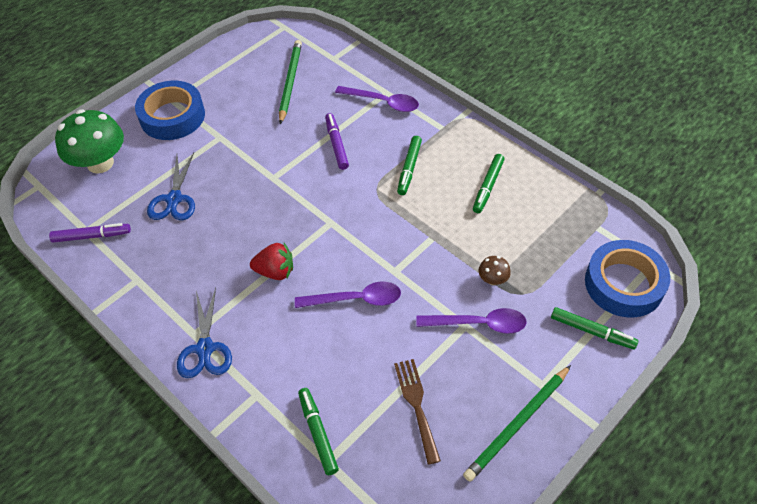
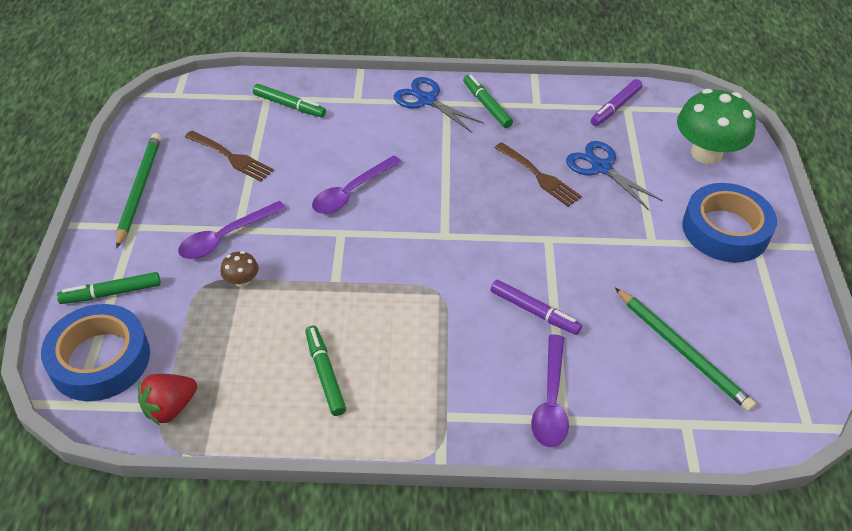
camera: 135 degrees right, 5 degrees down
(220, 220) = (539, 176): none -> brown fork
(275, 271) = (441, 171): red strawberry -> red strawberry (170, 408)
(383, 102) = (551, 401): purple spoon -> purple spoon turned 60 degrees counterclockwise
(409, 168) = (430, 337): green marker -> green marker (486, 105)

